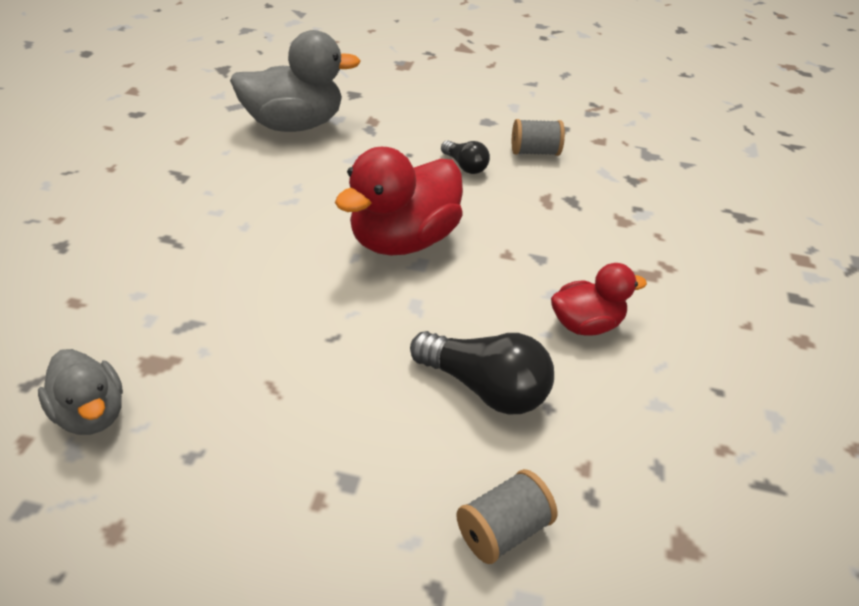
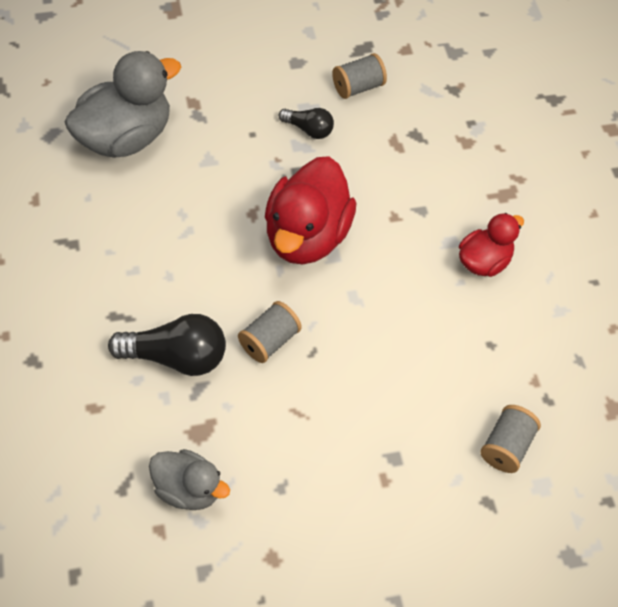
camera: 25 degrees left, 15 degrees up
(296, 311) = (269, 341): none -> grey spool
(485, 388) = (442, 348): black light bulb -> black light bulb (176, 357)

